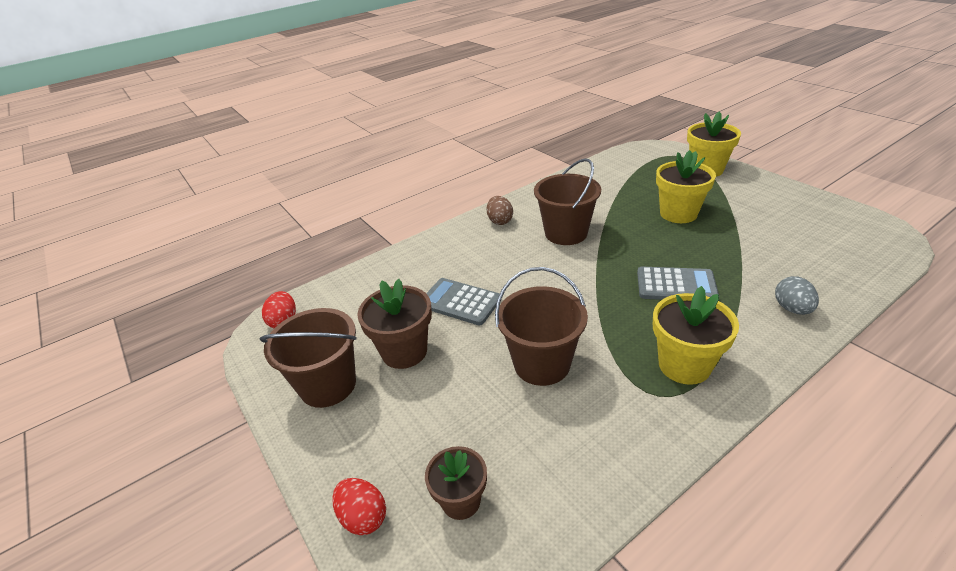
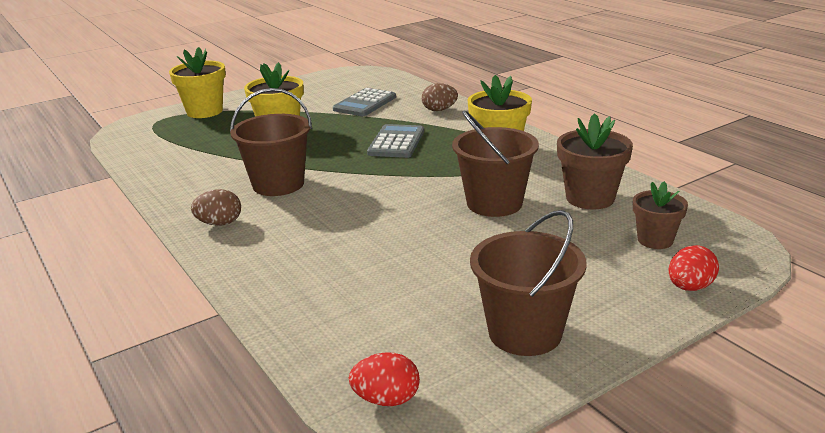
camera: 90 degrees left, 10 degrees down
(404, 351) = (469, 281): brown flower pot -> brown flower pot (590, 198)
(460, 302) = (386, 248): grey calculator -> grey calculator (365, 103)
(792, 309) = (439, 110): grey egg -> brown egg

